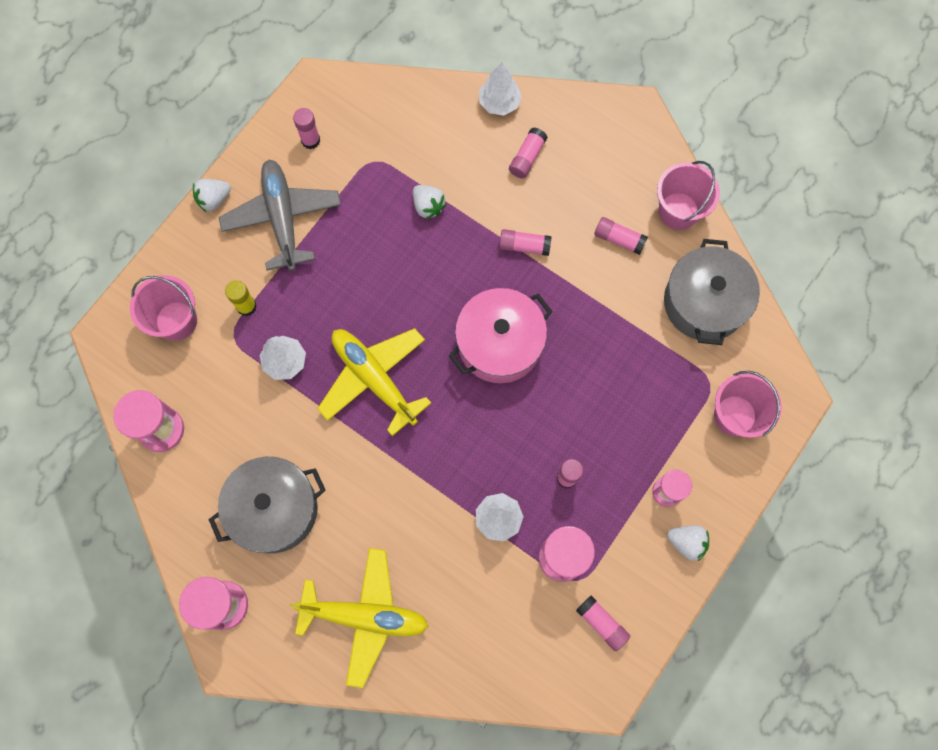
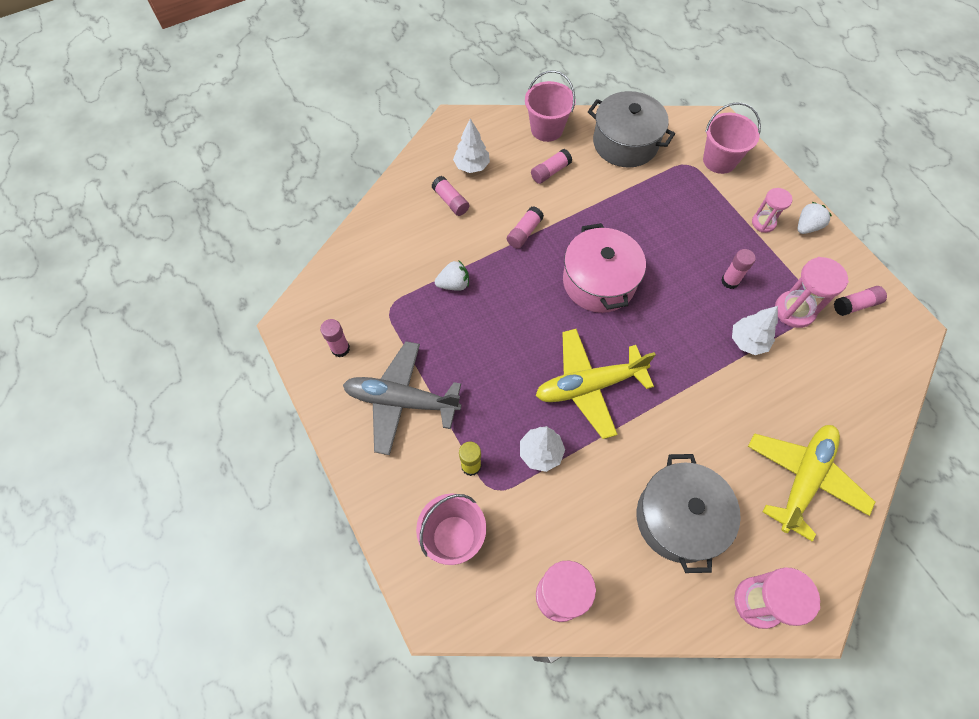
camera: 65 degrees left, 10 degrees down
(214, 199) = (349, 453): white strawberry -> none
(499, 103) = (393, 200): white tree -> white tree (472, 166)

